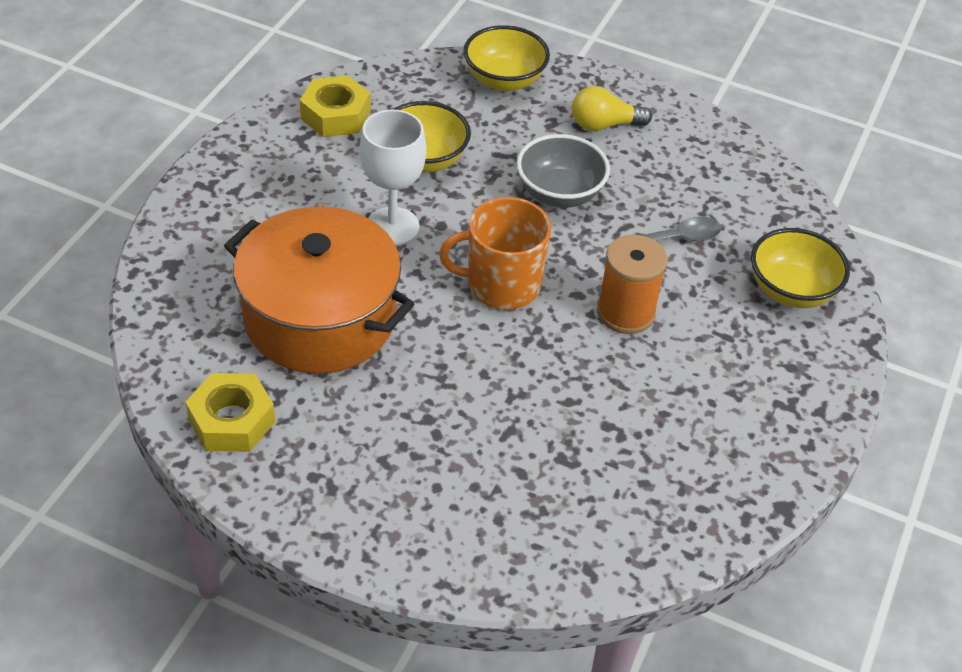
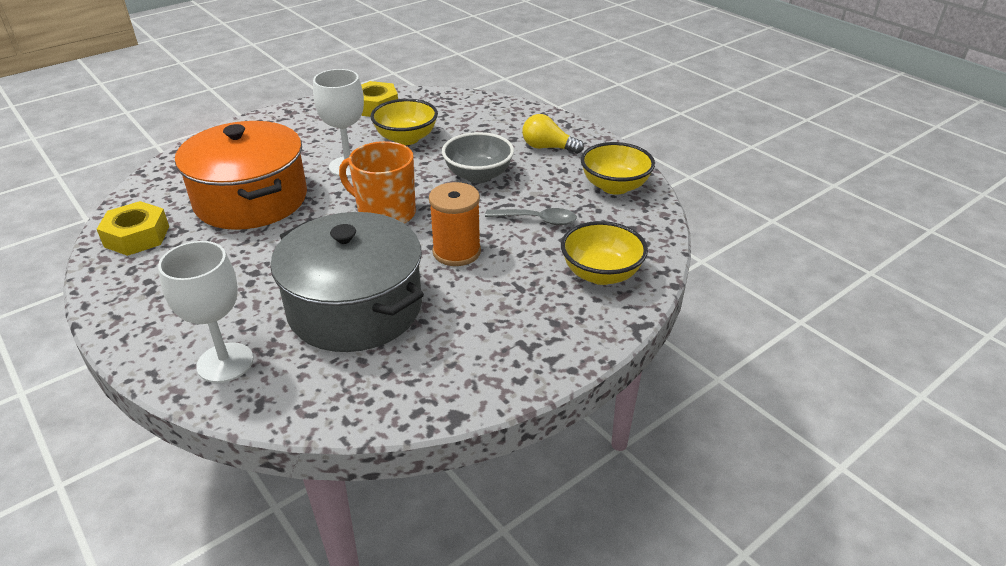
camera: 30 degrees right, 10 degrees down
(504, 80) = (501, 112): yellow bowl -> yellow bowl (614, 186)
(509, 541) = (225, 363): none -> white goblet
(582, 424) = (355, 308): none -> grey pot

